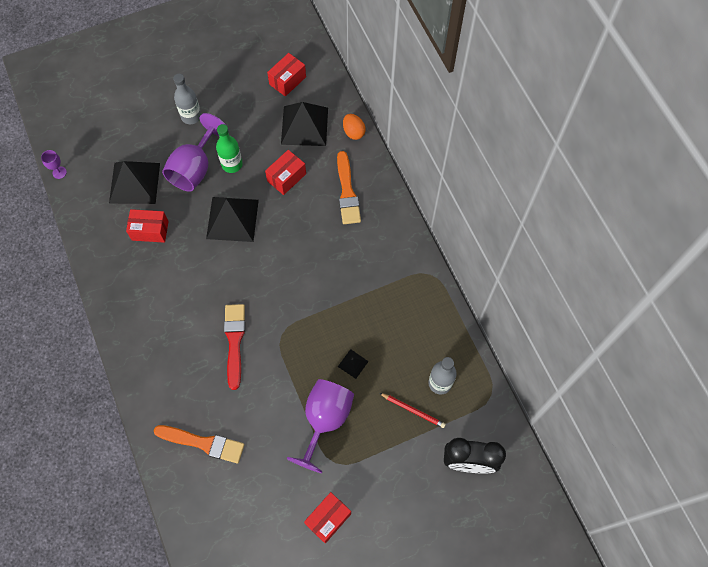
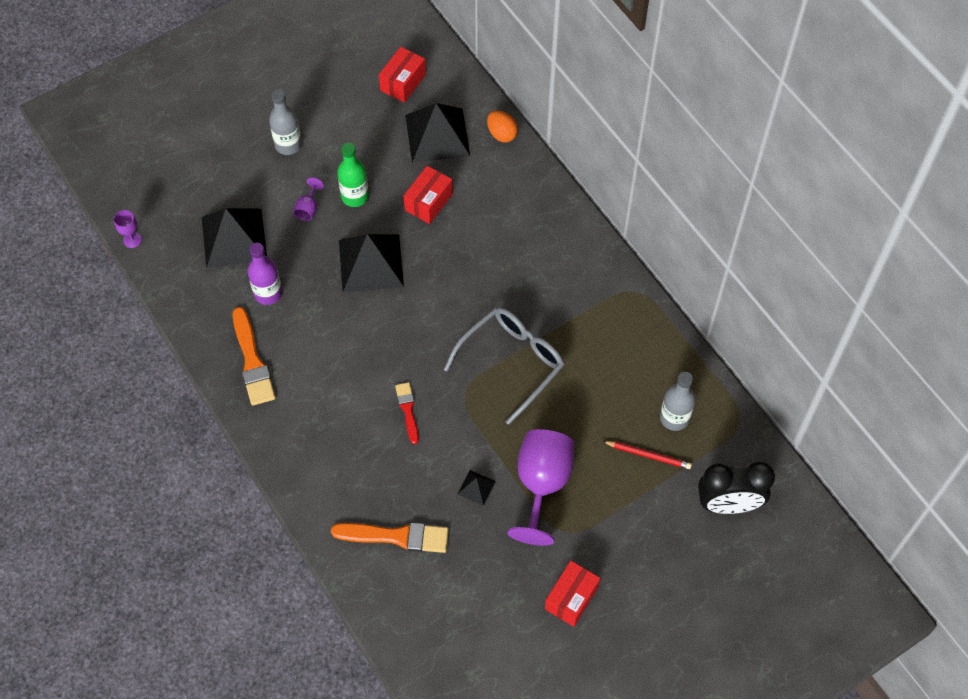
camera: 10 degrees left, 5 degrees down
(150, 230) = (268, 293): red box -> purple bottle
(195, 168) = (308, 208): purple goblet -> purple goblet, size x0.43
(234, 341) = (408, 410): red brush -> red brush, size x0.59
(322, 317) = (511, 363): none -> grey glasses
(347, 192) = (509, 208): orange brush -> orange brush (252, 361)
(353, 364) = (562, 412): black pyramid -> black pyramid (476, 487)

